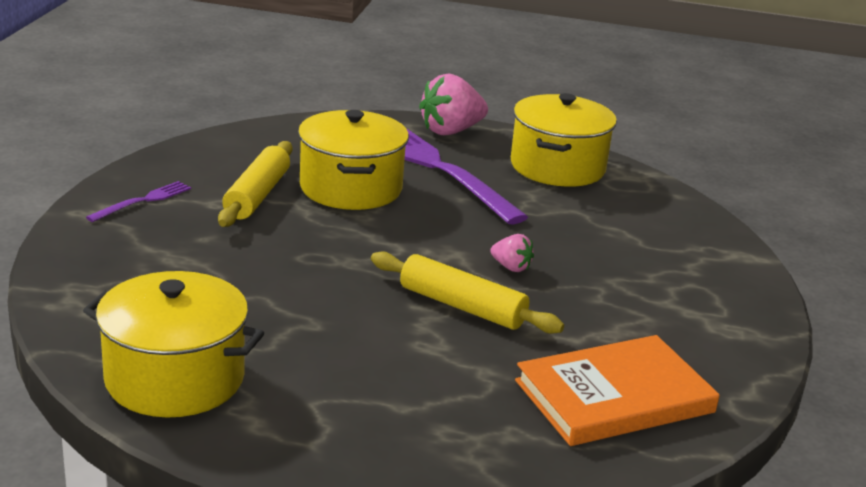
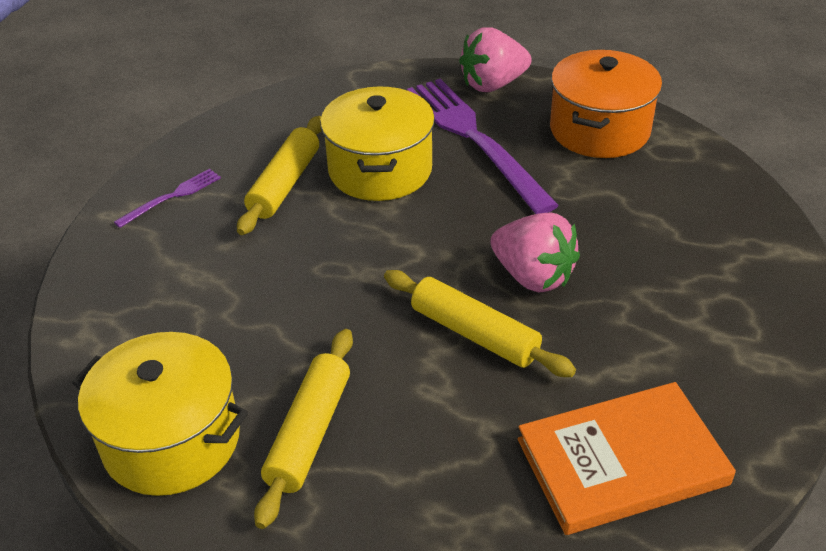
camera: 10 degrees right, 15 degrees up
(312, 374) = (309, 433): none -> yellow rolling pin
(511, 267) = (533, 276): pink strawberry -> pink strawberry, size x1.97
(557, 167) = (599, 130): yellow pot -> orange pot

